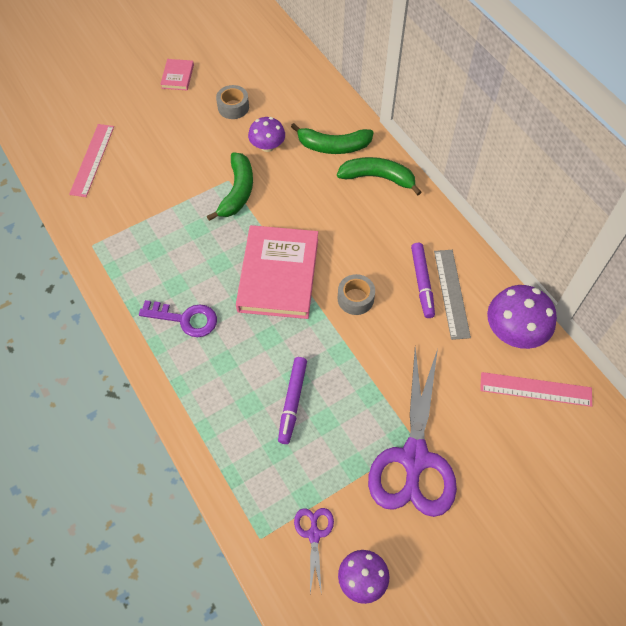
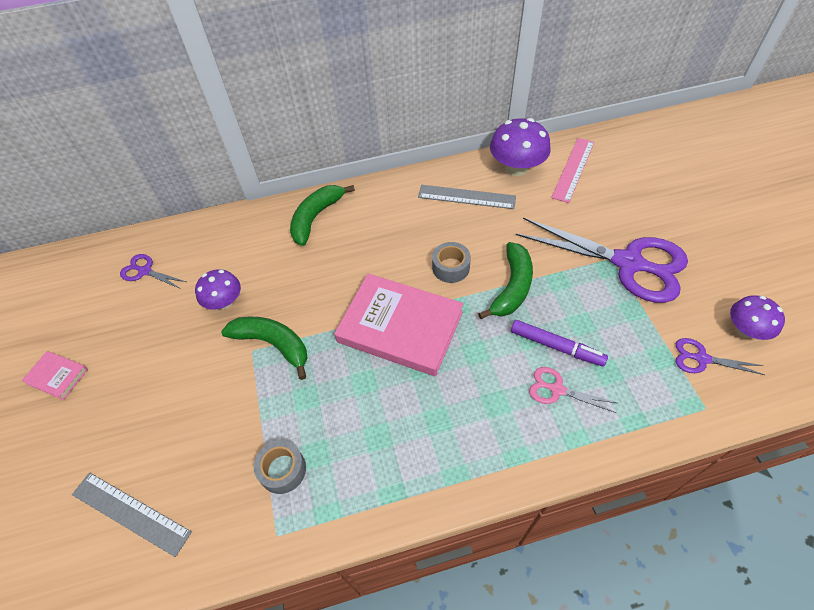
camera: 70 degrees left, 5 degrees down
(92, 160) = (131, 513): pink ruler -> grey ruler
(185, 319) = (428, 434): purple key -> none
(233, 107) = (147, 324): grey tape -> grey tape (282, 470)
(248, 408) = (557, 389): none -> pink scissors
(280, 84) = (145, 271): none -> purple scissors
(333, 146) = (257, 243): green banana -> green banana (512, 287)
(422, 283) = (449, 214): purple marker -> none

